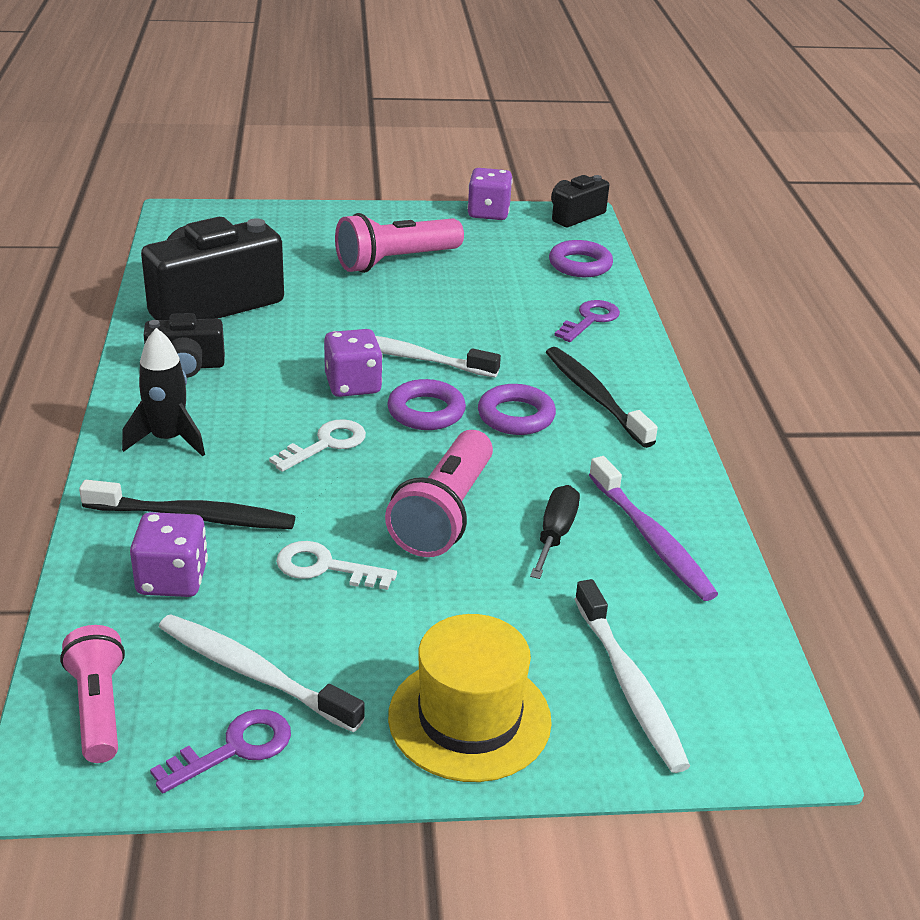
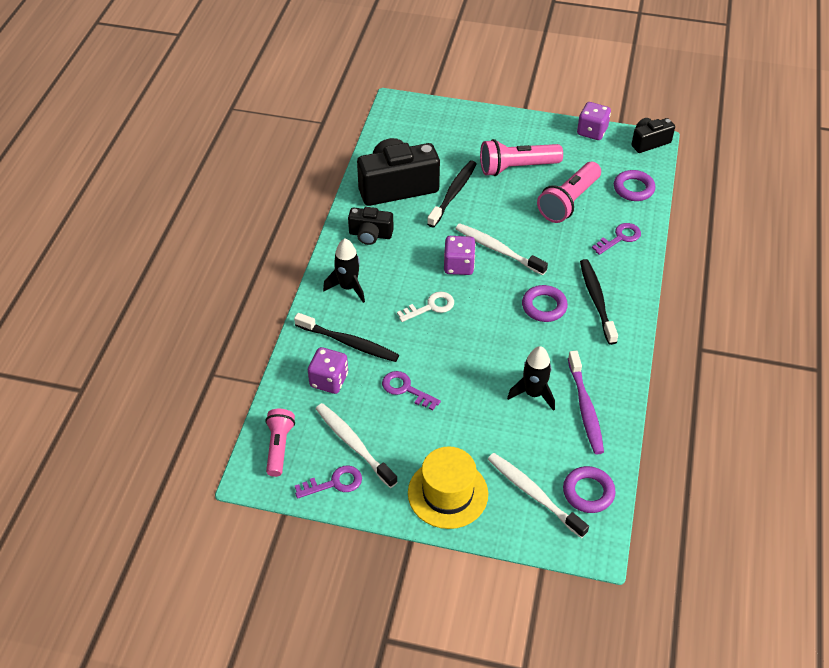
camera: 20 degrees right, 15 degrees up
(308, 301) = (453, 193): none -> black toothbrush
(325, 567) = (406, 389): white key -> purple key
(426, 411) = (493, 293): purple ring -> purple ring (588, 492)
(445, 513) = (479, 367): pink flashlight -> pink flashlight (569, 202)
(555, 534) = (533, 393): black screwdriver -> black rocket
(629, 685) = (534, 494): white toothbrush -> white toothbrush turned 135 degrees clockwise

